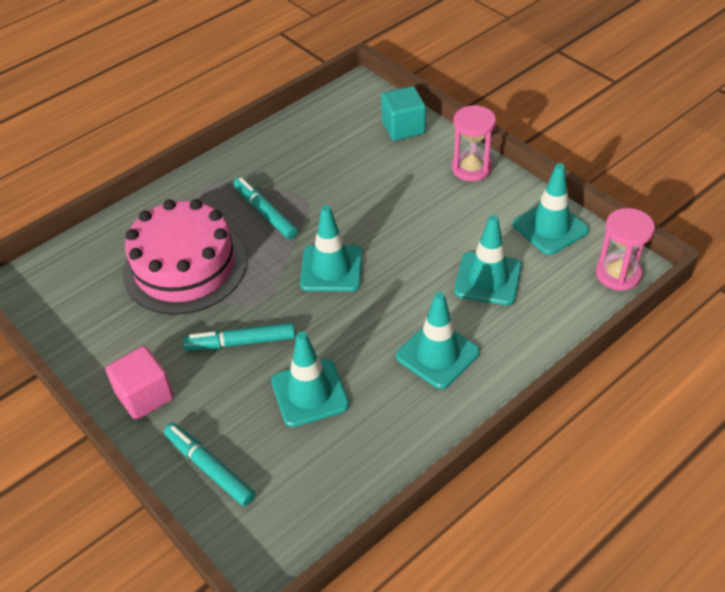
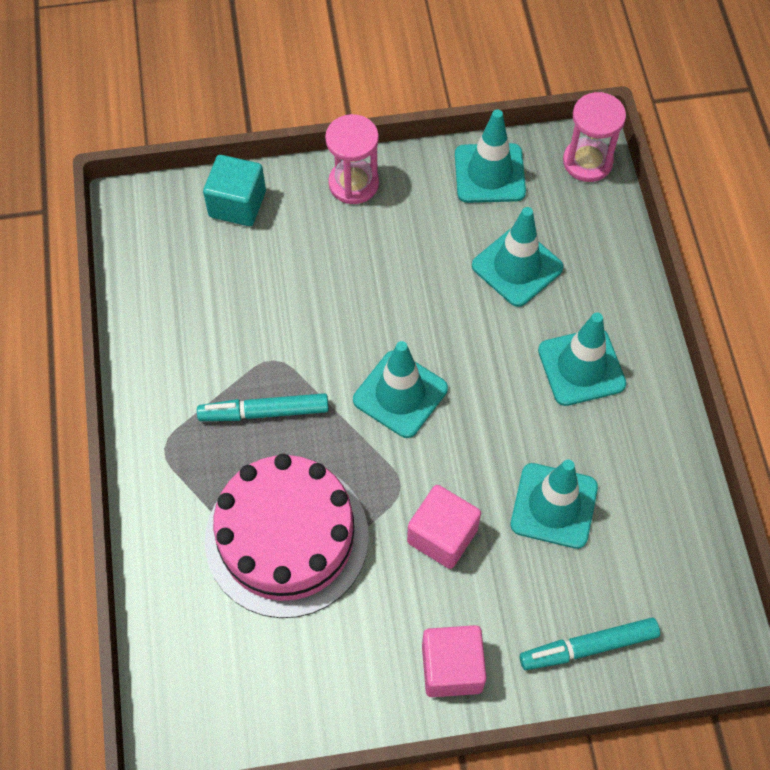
camera: 60 degrees left, 15 degrees up
(241, 342) = (442, 536): turquoise marker -> pink cube

